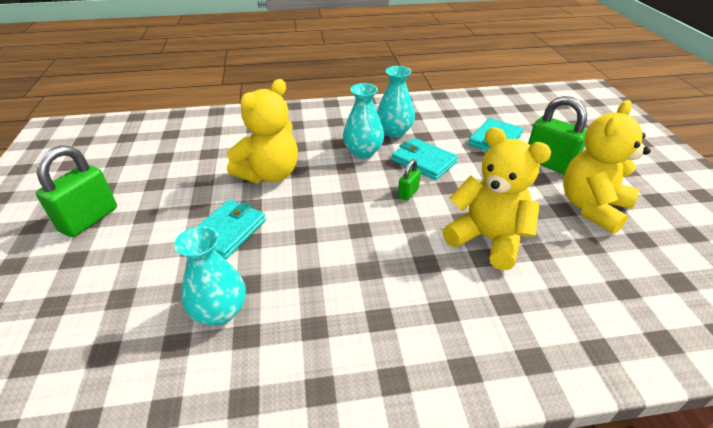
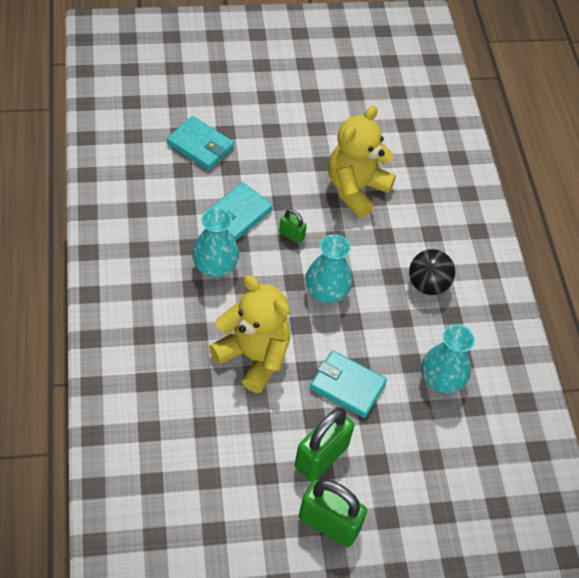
camera: 95 degrees left, 15 degrees up
(359, 303) = (427, 284): none -> black ball
(394, 131) = (173, 232): turquoise vase -> turquoise vase (326, 292)
(549, 164) = (248, 116): green padlock -> green padlock (321, 456)
(591, 207) = (316, 109): yellow teddy bear -> none

